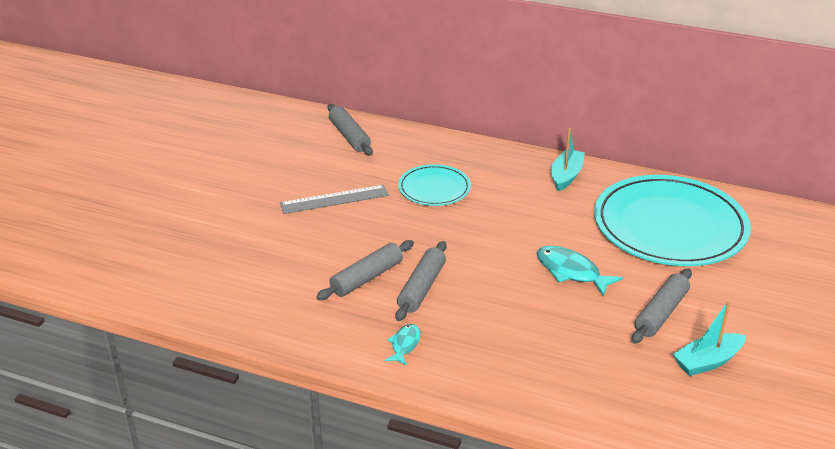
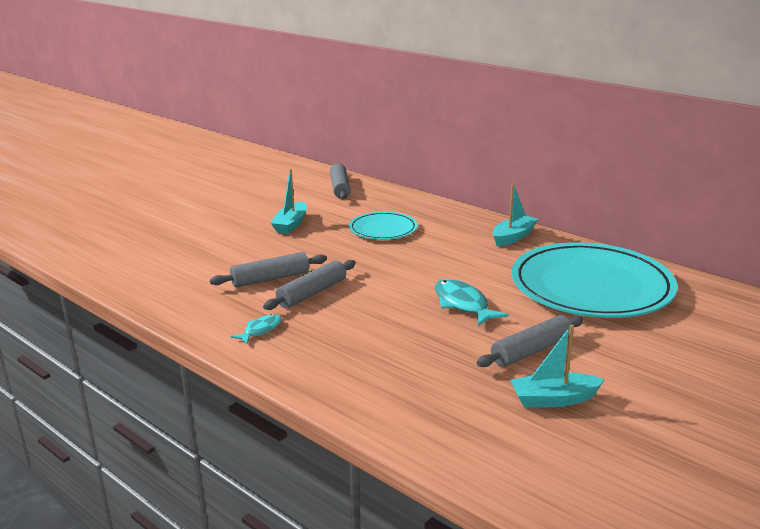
camera: 20 degrees right, 10 degrees down
(334, 199) = (291, 224): grey ruler -> turquoise boat

